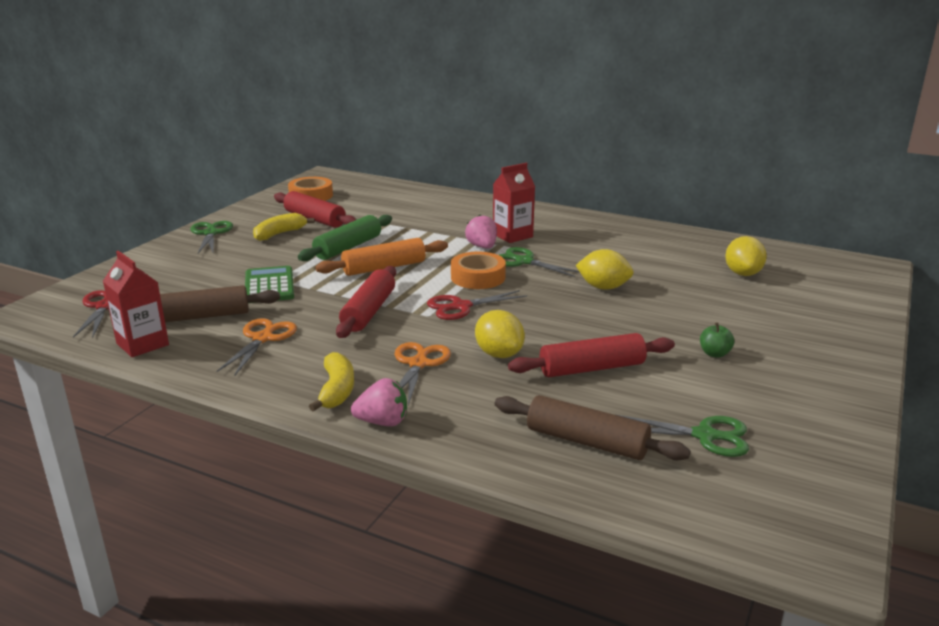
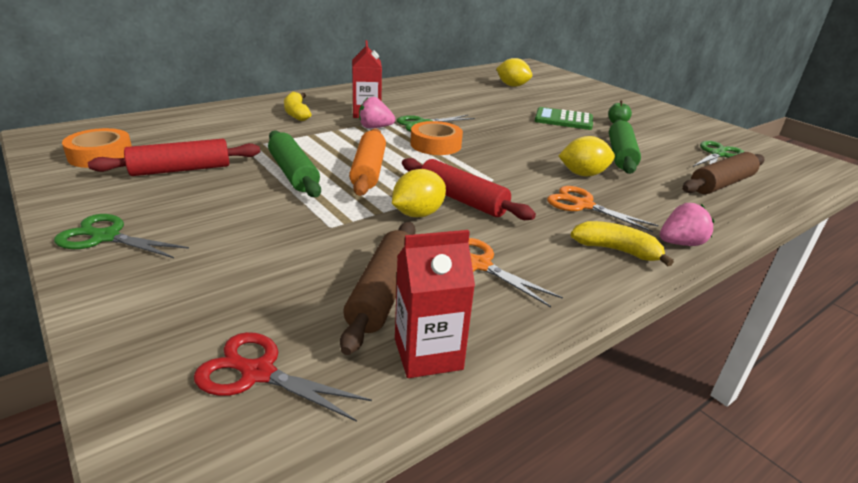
camera: 65 degrees left, 5 degrees up
(269, 286) = (341, 233): green calculator -> green calculator (563, 120)
(279, 234) = (191, 196): yellow banana -> yellow banana (296, 113)
(382, 422) = (680, 243): pink strawberry -> pink strawberry turned 45 degrees clockwise
(460, 307) = (487, 165): red scissors -> none
(592, 368) = (621, 155): red rolling pin -> green rolling pin
(603, 287) = (497, 118): yellow lemon -> yellow lemon (418, 214)

